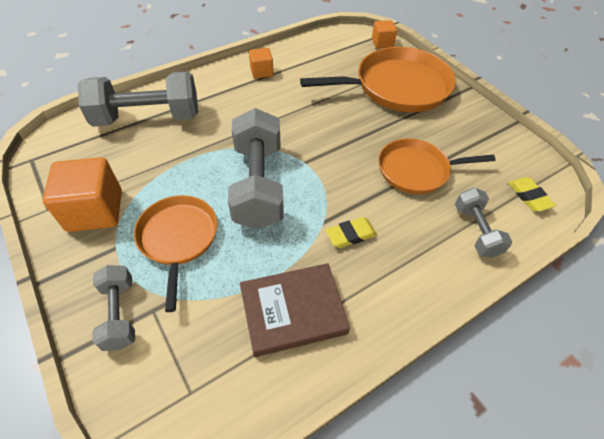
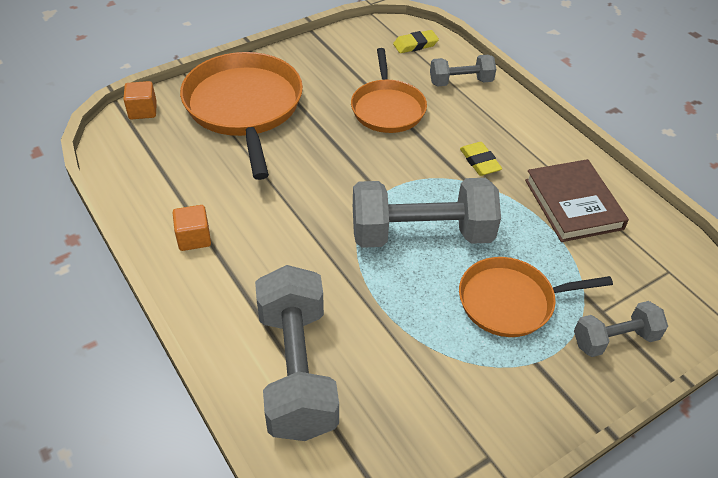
camera: 90 degrees left, 5 degrees down
(95, 211) = (484, 398): orange cube -> none

